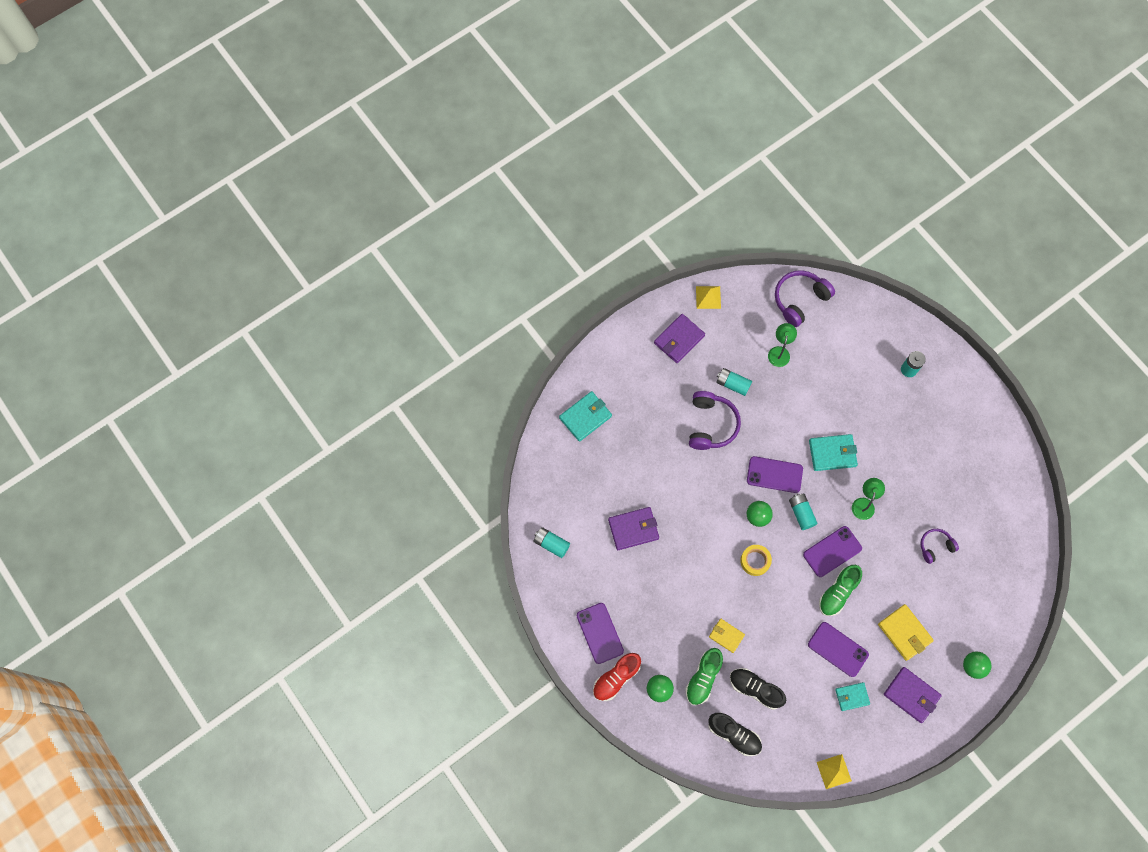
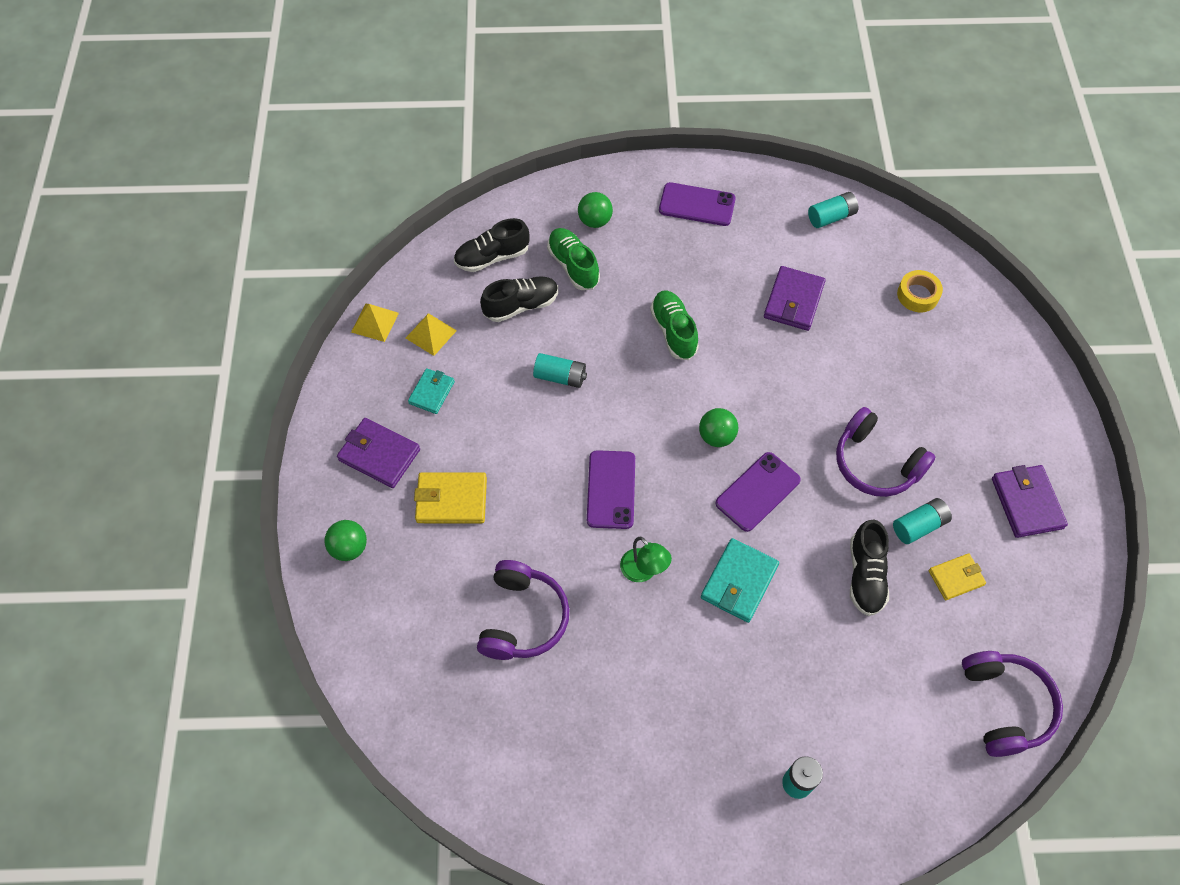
camera: 125 degrees right, 10 degrees down
(585, 417) = (973, 334): turquoise wallet -> none
(616, 678) = (637, 192): red shoe -> none
(708, 297) = (1076, 582): yellow pyramid -> yellow pyramid (431, 334)
(726, 636) = (600, 315): yellow wallet -> yellow wallet (956, 578)
(755, 561) = (663, 398): yellow tape -> yellow tape (917, 295)
(779, 352) = (934, 619): green lamp -> none
(781, 395) = (865, 575): none -> black shoe
(801, 513) = (685, 488): turquoise battery -> turquoise battery (560, 377)
(838, 592) = (557, 460): green shoe -> green shoe (673, 331)
(838, 649) = (494, 414): purple phone -> none
(911, 695) = (379, 455): purple wallet -> purple wallet turned 45 degrees clockwise
(935, 546) = (522, 618): purple headphones -> purple headphones, size x1.69

